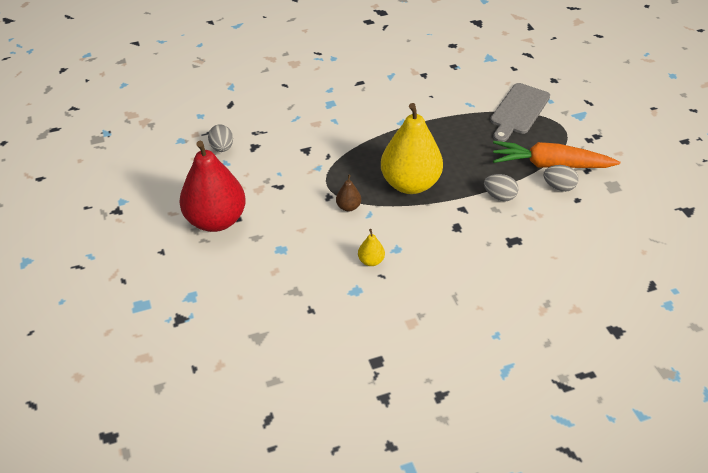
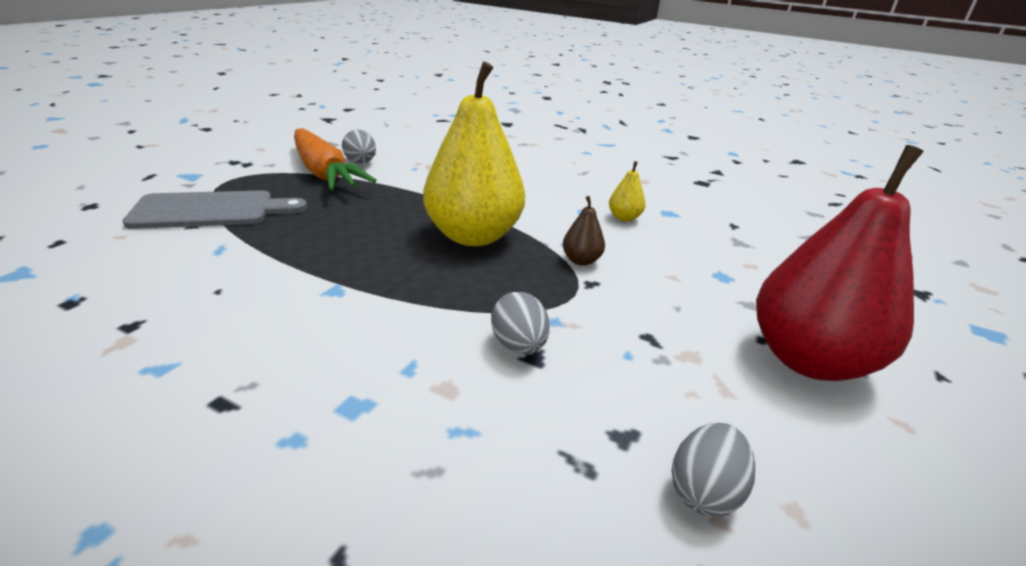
camera: 135 degrees left, 15 degrees down
(499, 196) = (418, 184): grey egg -> grey egg (519, 345)

